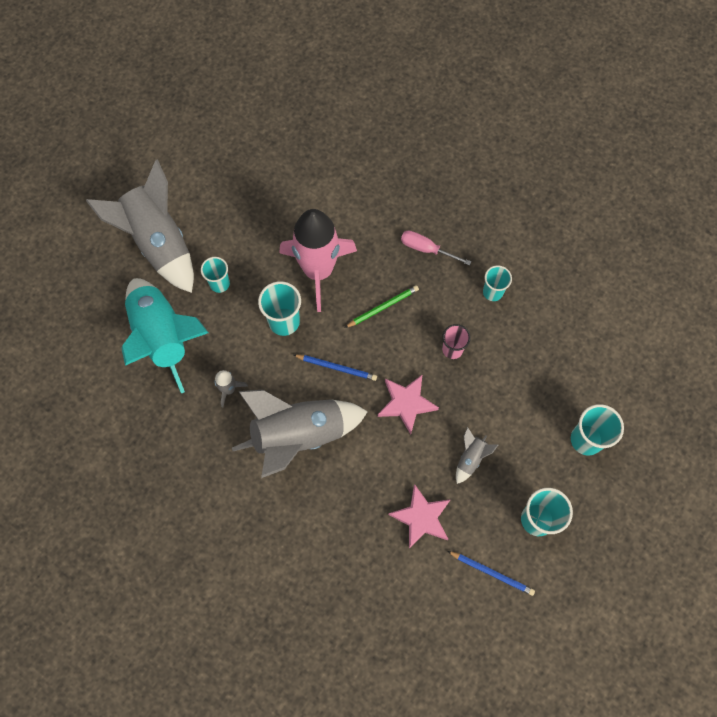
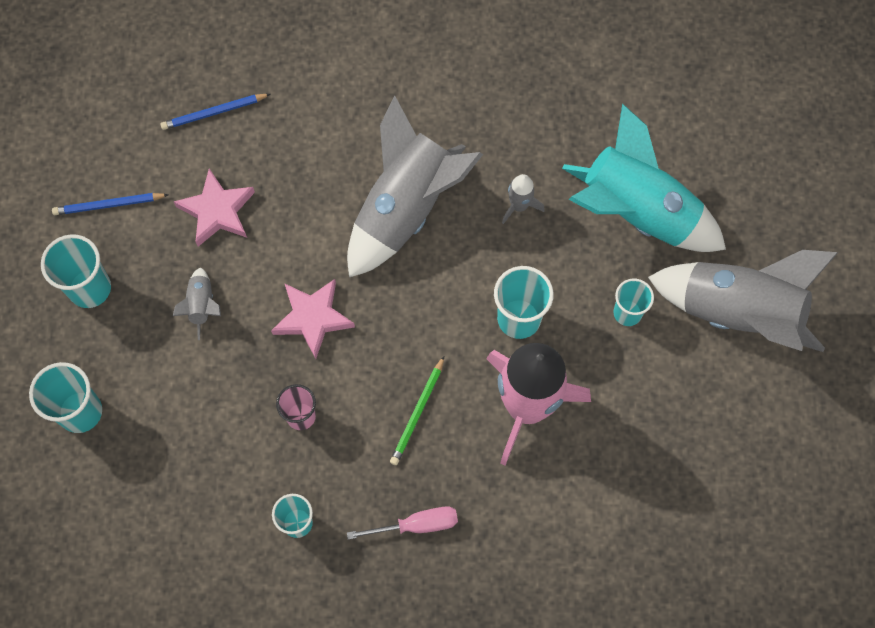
camera: 145 degrees right, 0 degrees up
(336, 367) = (420, 306): blue pencil -> blue pencil (214, 113)

